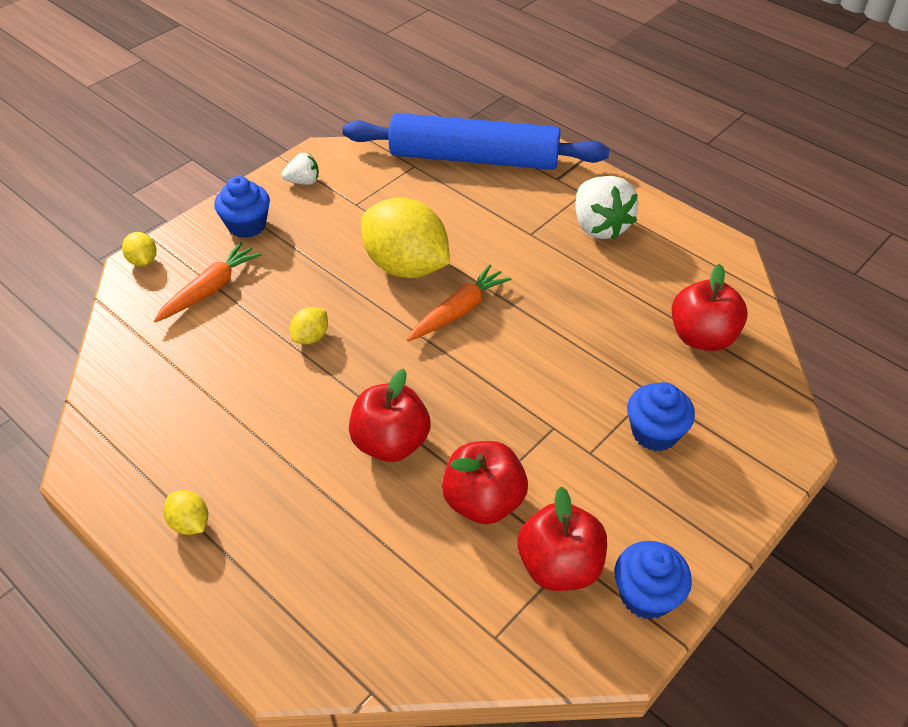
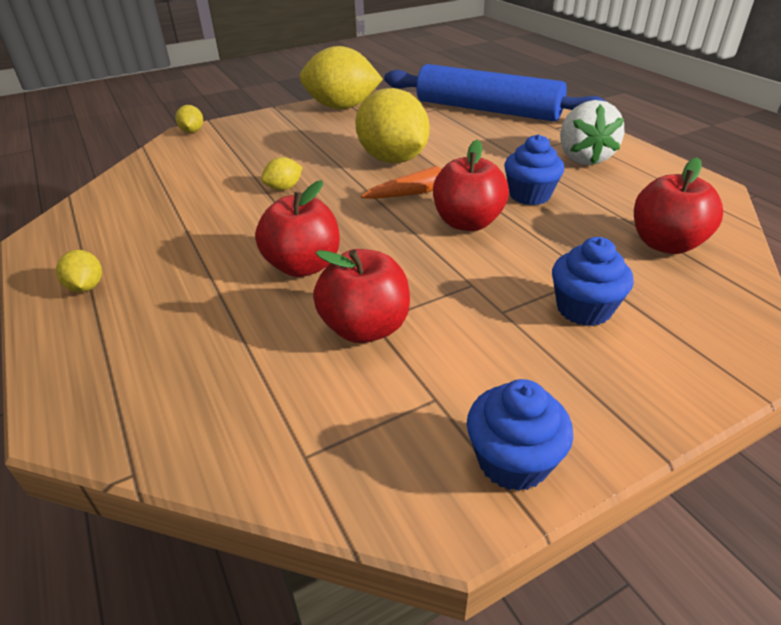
camera: 20 degrees right, 10 degrees down
(210, 289) = (227, 151): orange carrot -> none
(247, 225) = (282, 123): blue cupcake -> blue cupcake (529, 195)
(303, 181) = (342, 107): white strawberry -> yellow lemon
(559, 566) = (417, 404): red apple -> red apple (467, 223)

